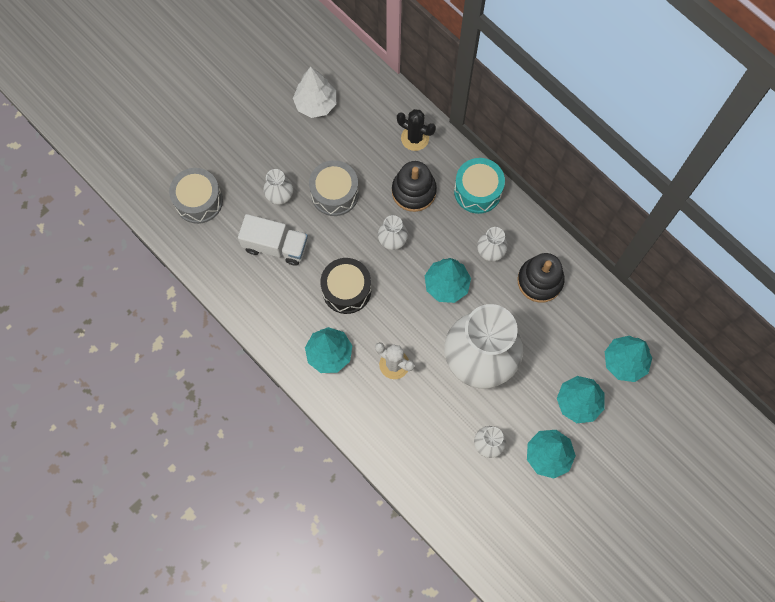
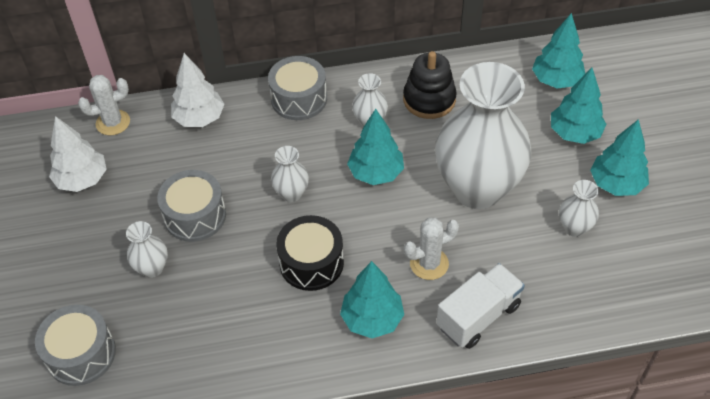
camera: 55 degrees left, 20 degrees down
(275, 246) = (204, 303): white truck -> white truck (478, 316)
(373, 86) = (113, 123): none -> white cactus
(414, 191) = (254, 148): black stacking toy -> none
(415, 138) = (199, 118): black cactus -> white tree
(477, 191) = (299, 99): turquoise drum -> grey drum

